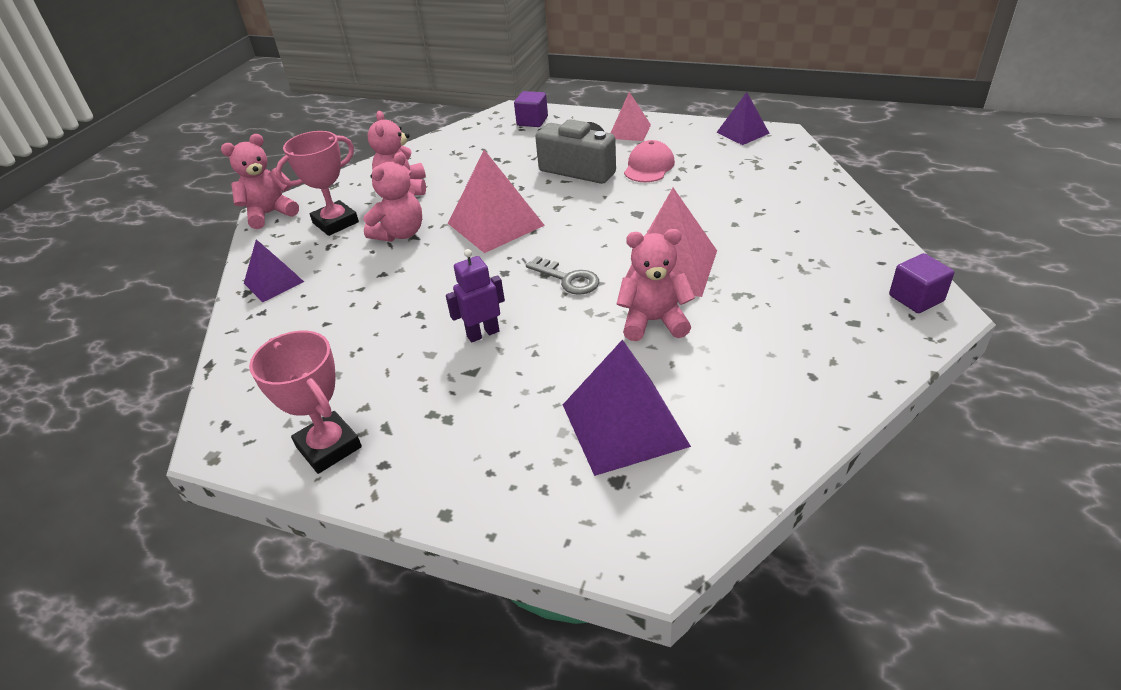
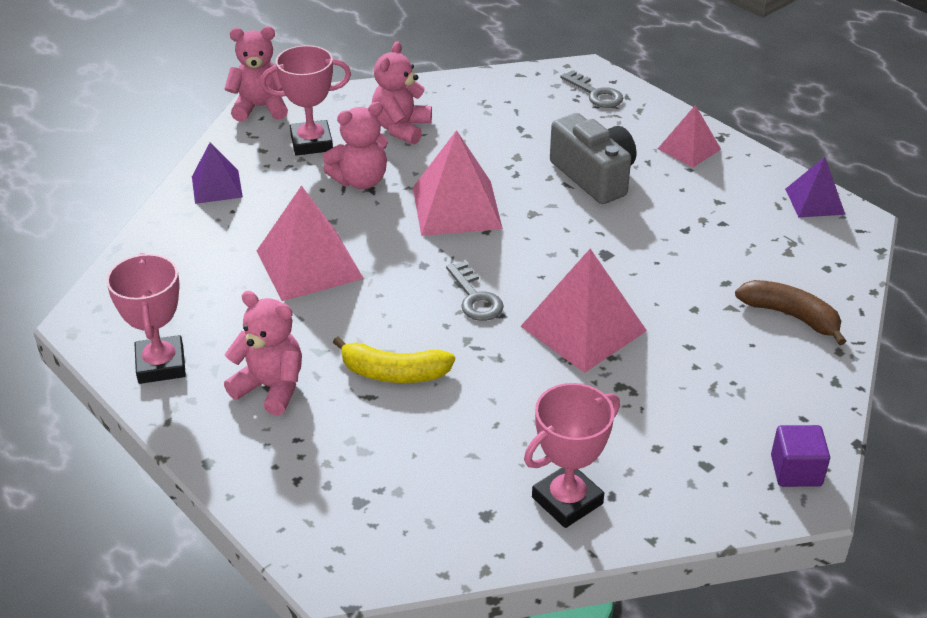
camera: 25 degrees right, 0 degrees up
(406, 308) = (309, 264): none -> pink pyramid
(483, 333) = (355, 319): purple robot -> none
(532, 121) = (595, 93): purple cube -> grey key
(552, 361) = (394, 373): none -> yellow banana
(624, 424) = (405, 458): purple pyramid -> none
(649, 166) = (669, 203): pink cap -> none
(653, 321) = (516, 377): pink teddy bear -> pink teddy bear (271, 387)
(784, 395) = (567, 500): none -> pink trophy
(802, 203) = (791, 316): none -> brown banana

